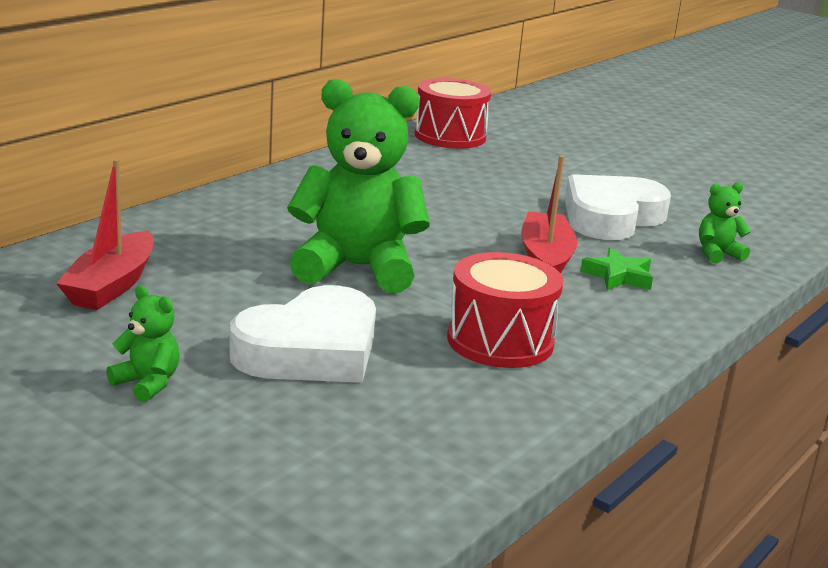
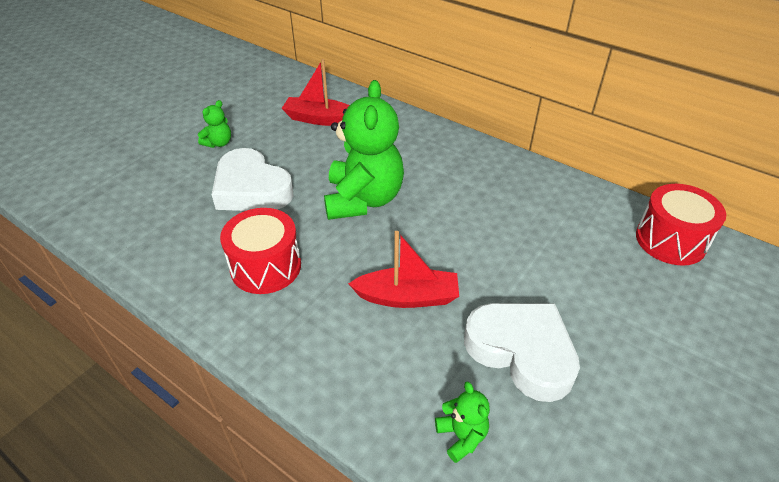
camera: 90 degrees right, 20 degrees up
(618, 276) = (386, 344): green star -> none

